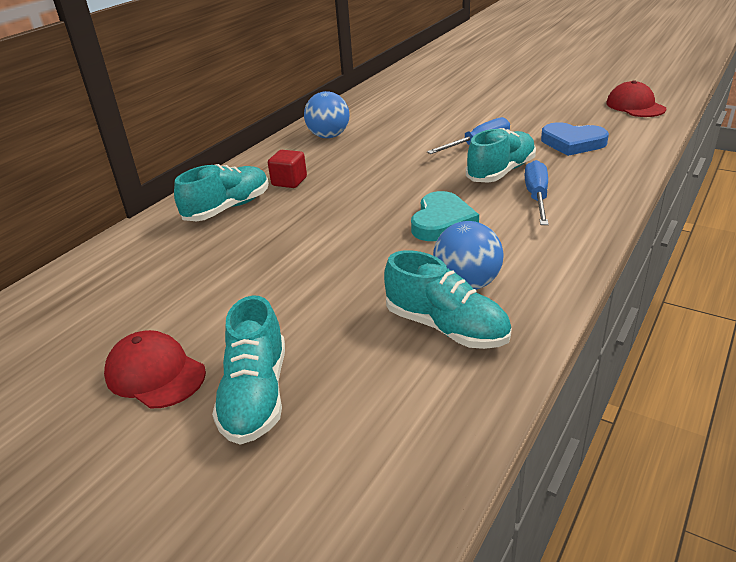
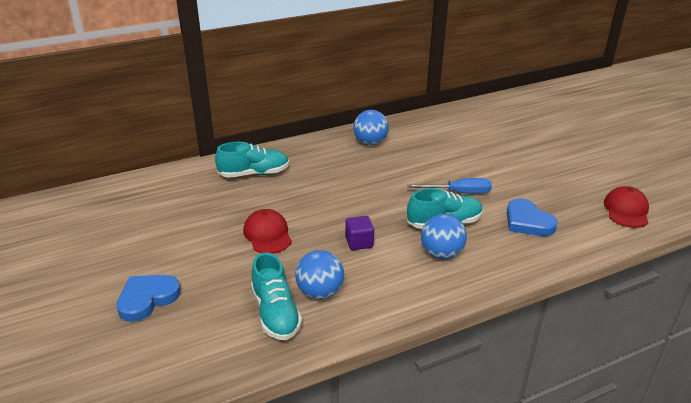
camera: 30 degrees right, 0 degrees up
(155, 374) = (119, 262): red cap -> red cap (267, 234)
(256, 395) = (147, 299): turquoise shoe -> blue heart
(289, 181) = (307, 169): red cube -> none
(442, 221) = (359, 242): turquoise heart -> purple cube
(536, 197) = (441, 254): blue screwdriver -> blue ball

